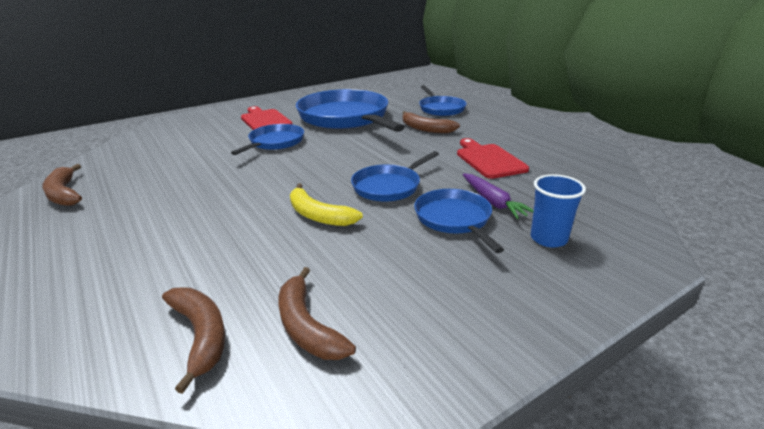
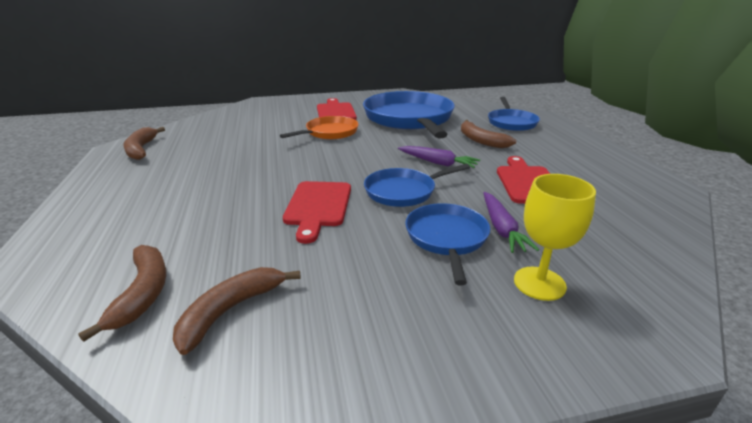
camera: 20 degrees right, 0 degrees up
(275, 142) = (329, 132): blue pan -> orange pan
(307, 326) = (231, 310): brown banana -> brown banana turned 45 degrees clockwise
(318, 215) = (318, 206): yellow banana -> red cutting board
(401, 155) = (438, 163): none -> purple carrot
(548, 239) = (539, 283): blue cup -> yellow goblet

